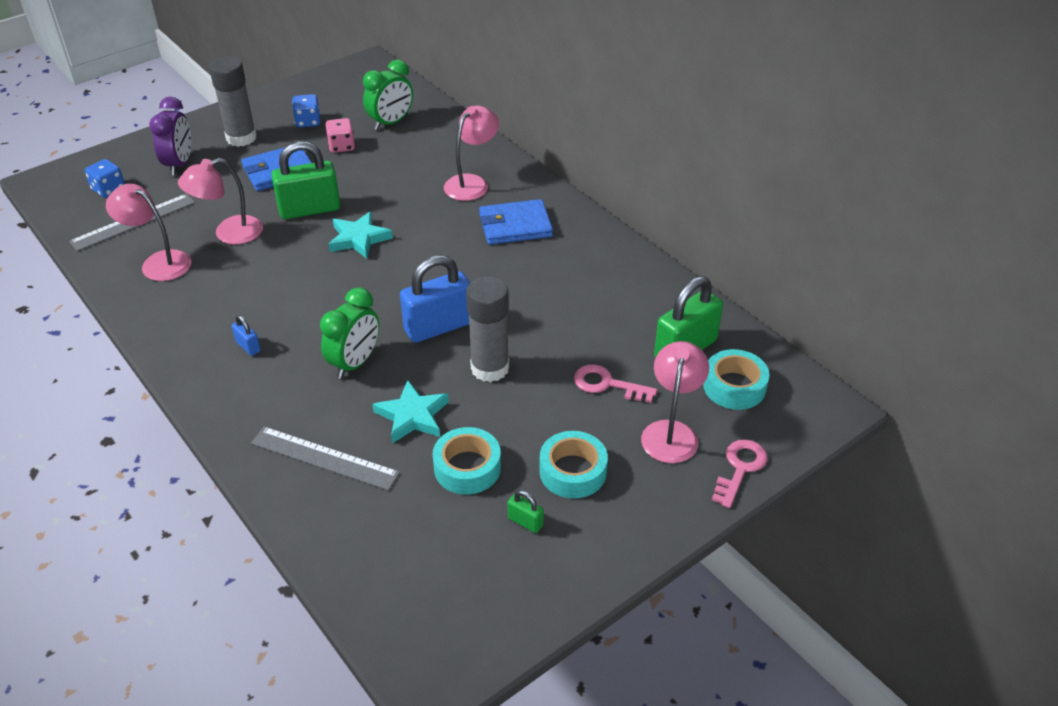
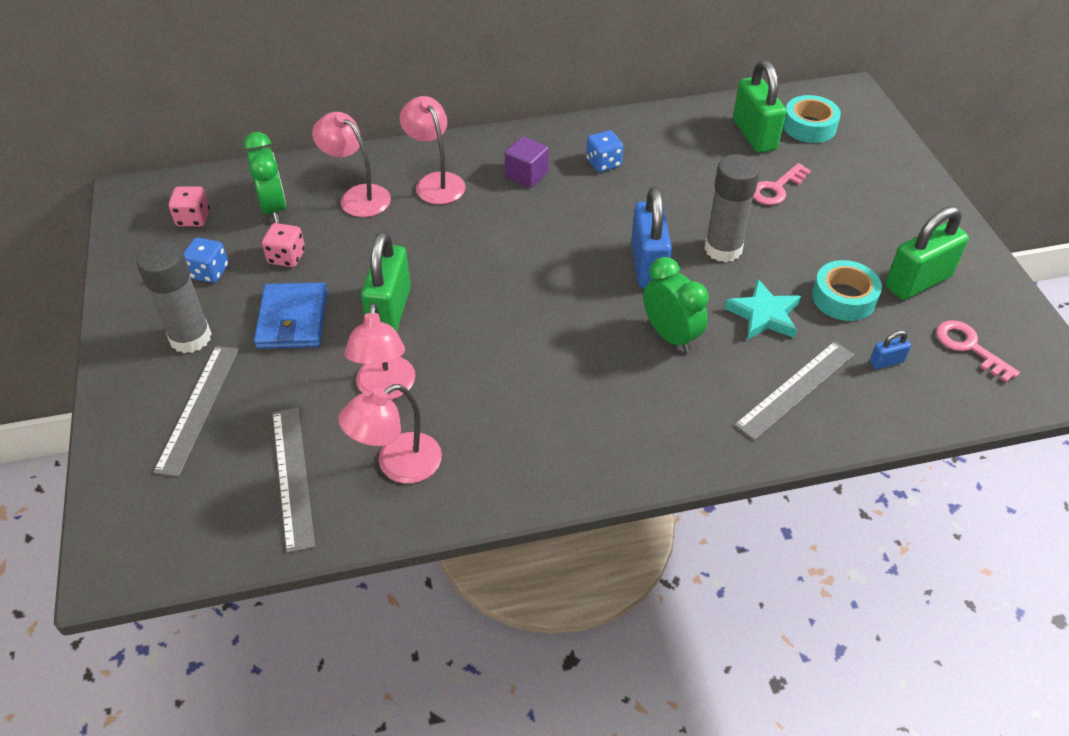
camera: 65 degrees left, 5 degrees up
(108, 189) = (196, 492): blue dice -> blue dice (603, 163)
(179, 164) = (198, 408): purple clock -> grey ruler
(248, 346) = (601, 412): blue padlock -> blue padlock (886, 362)
(359, 95) = (193, 218): none -> pink dice
(359, 239) = (471, 285): turquoise star -> none
(515, 226) = (526, 175): blue wallet -> purple cube
(525, 522) = (918, 282): green padlock -> green padlock, size x2.25
(572, 471) = (870, 239): turquoise tape -> none
(671, 432) = (846, 174): pink lamp -> pink lamp (357, 196)
(740, 468) = (898, 154): pink key -> pink key (969, 347)

